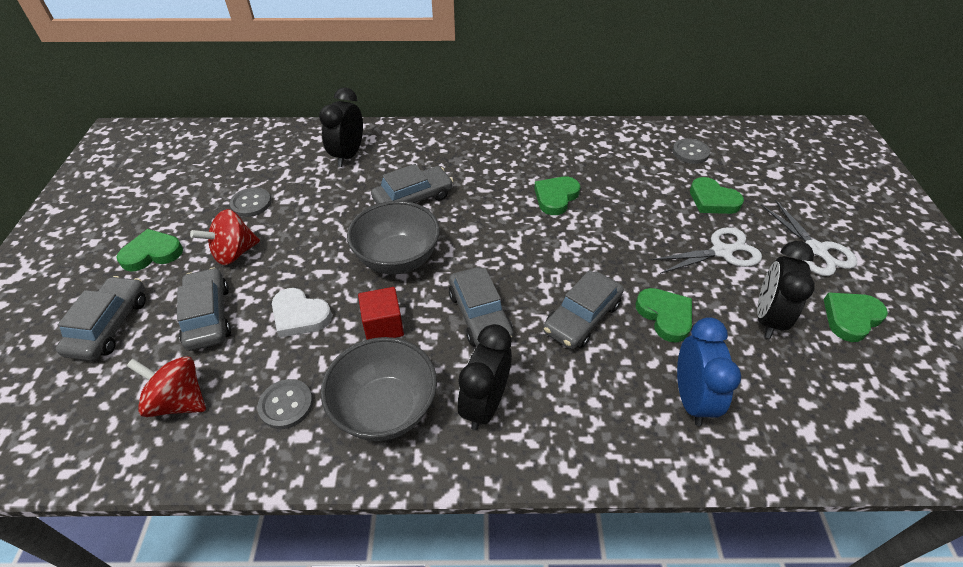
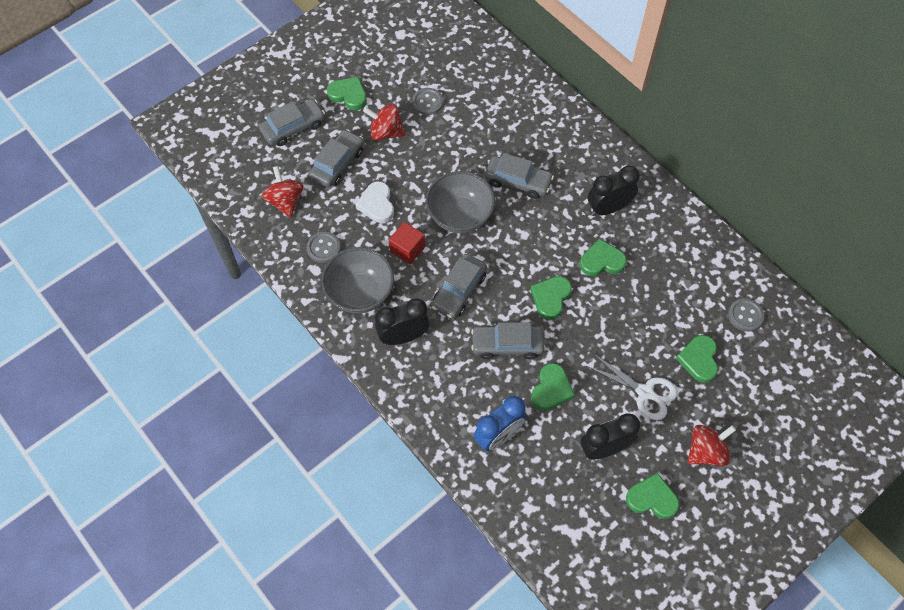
camera: 50 degrees right, 15 degrees up
(348, 155) = (519, 111): black clock -> black clock (608, 208)
(559, 252) = (550, 298): none -> green heart
(816, 250) = (706, 451): white scissors -> red spinning top

